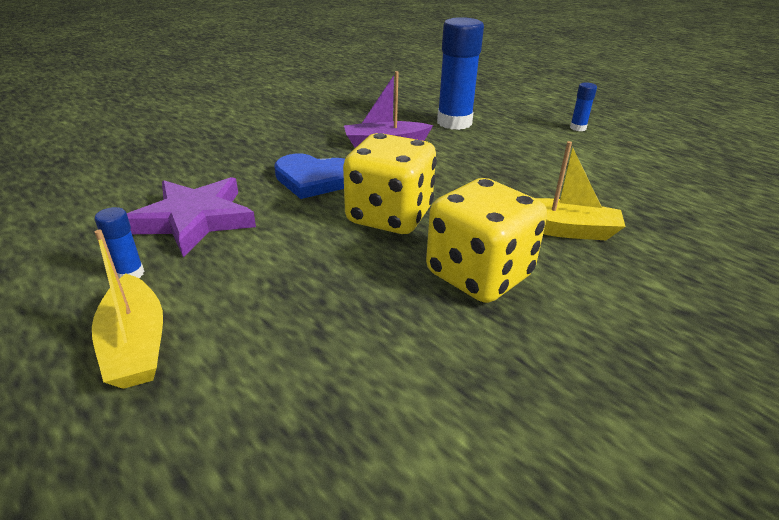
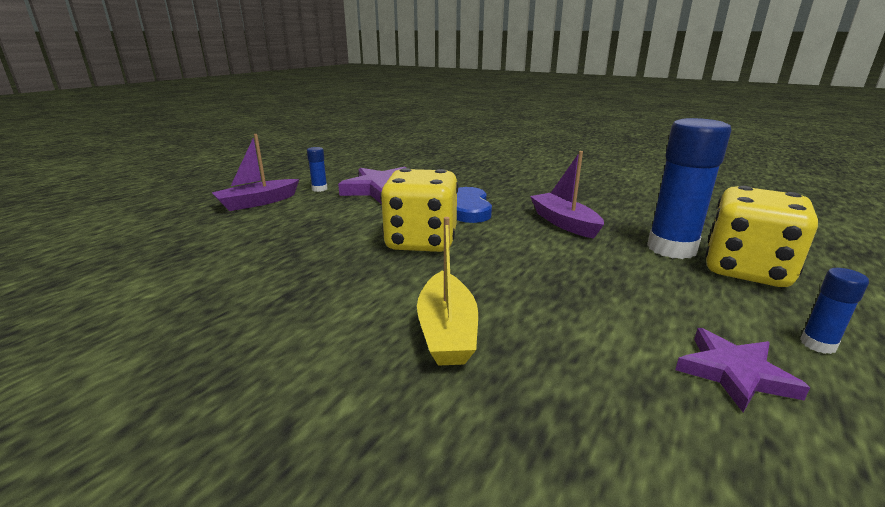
camera: 75 degrees right, 10 degrees down
(135, 344) = (258, 202): yellow boat -> purple boat
(479, 275) = (340, 287): yellow dice -> yellow dice (746, 270)
(605, 155) = (734, 373): none -> purple star

